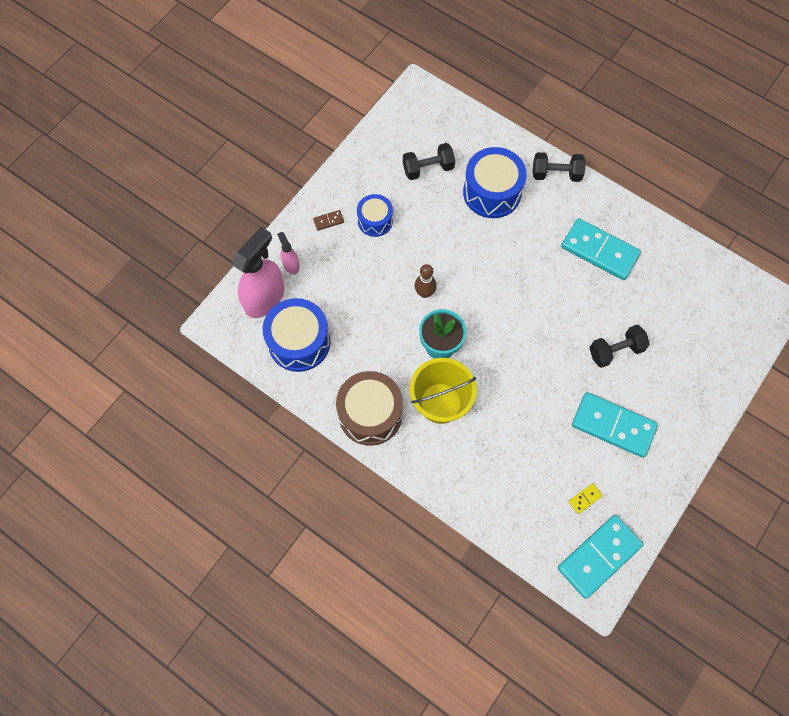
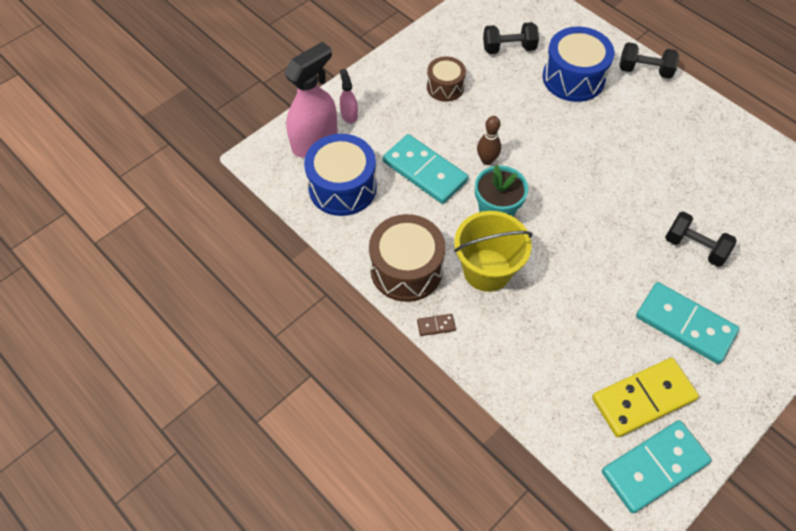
camera: 10 degrees right, 10 degrees down
(328, 221) = (396, 81): brown domino -> brown domino (436, 326)
(375, 221) = (445, 87): blue drum -> brown drum
(585, 498) = (643, 398): yellow domino -> yellow domino, size x2.49
(599, 251) = (685, 147): turquoise domino -> turquoise domino (425, 171)
(615, 351) = (694, 247): black dumbbell -> black dumbbell turned 45 degrees clockwise

